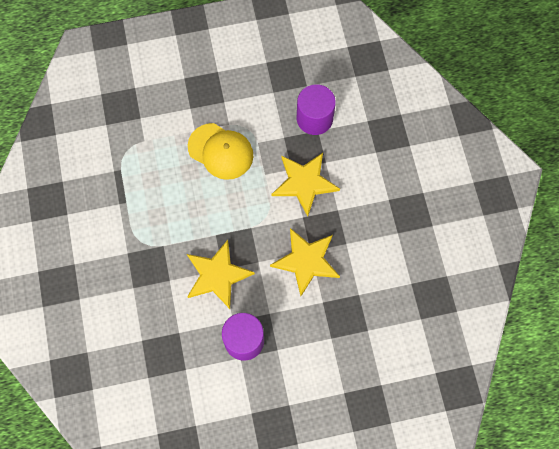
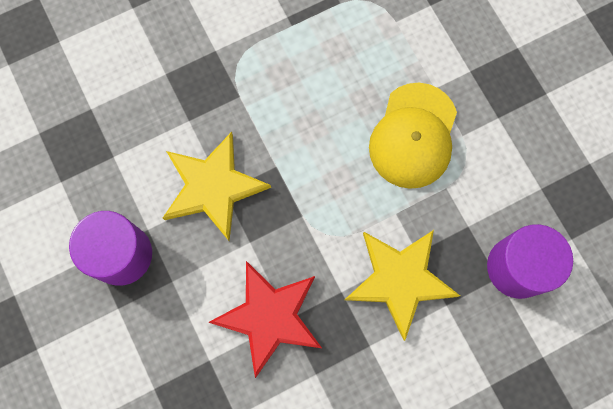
camera: 75 degrees right, 5 degrees up
(306, 261) = (269, 317): yellow star -> red star

